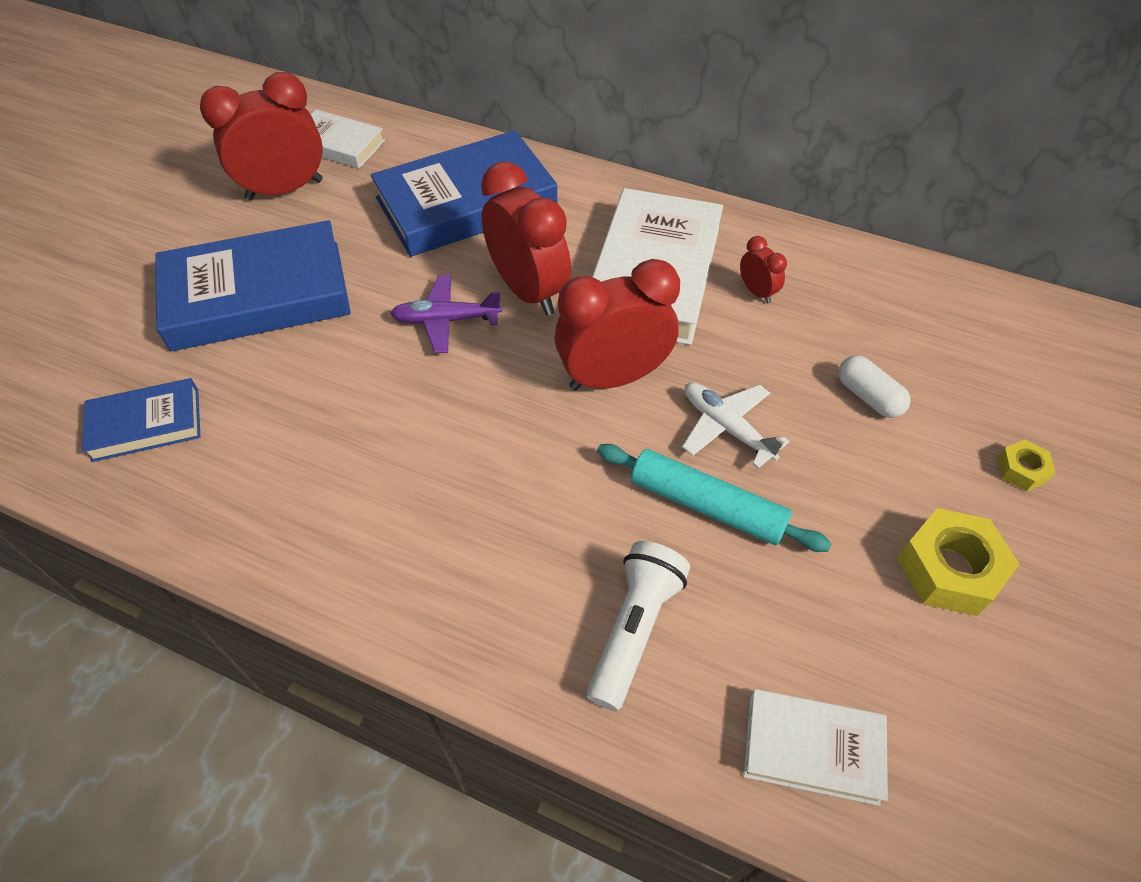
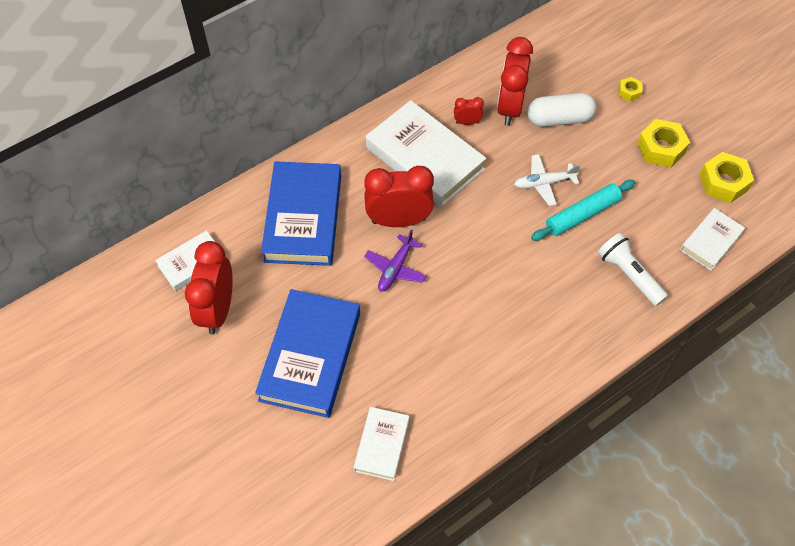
camera: 60 degrees left, 5 degrees up
(146, 424) = (381, 445): blue book -> white book
(613, 377) = (485, 212): red clock -> red clock (509, 107)
(868, 396) = (559, 119): white capsule -> white capsule, size x1.62
(972, 716) = (723, 182): none -> yellow nut

